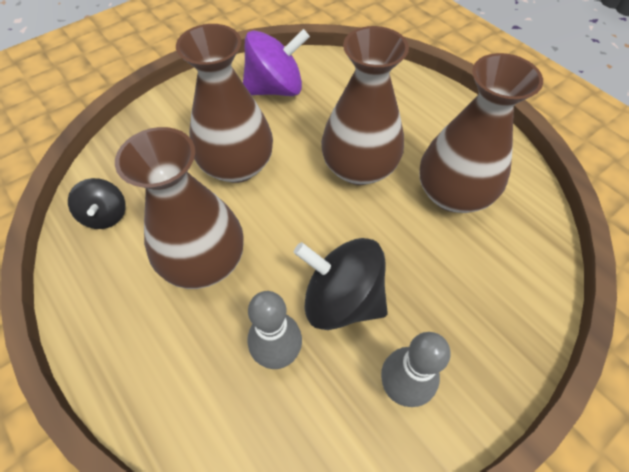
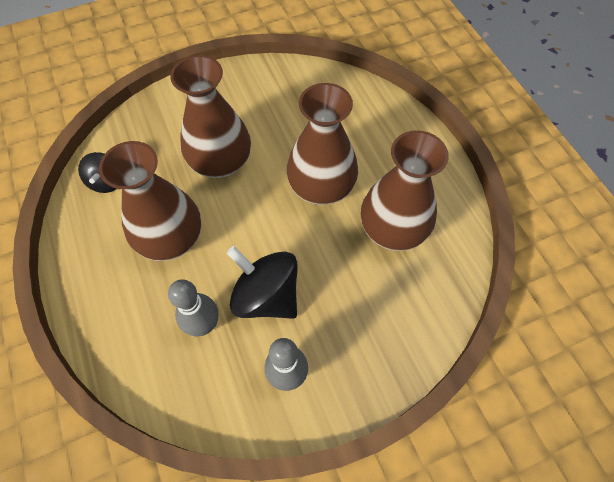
camera: 15 degrees right, 5 degrees up
(275, 89) = (275, 96): purple spinning top -> none

